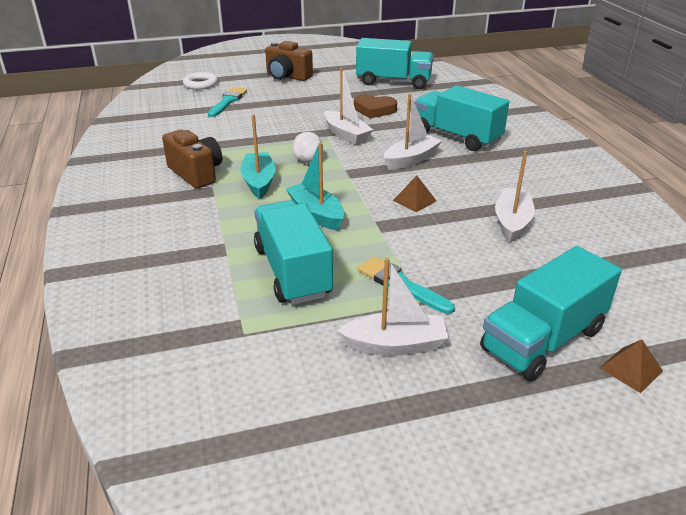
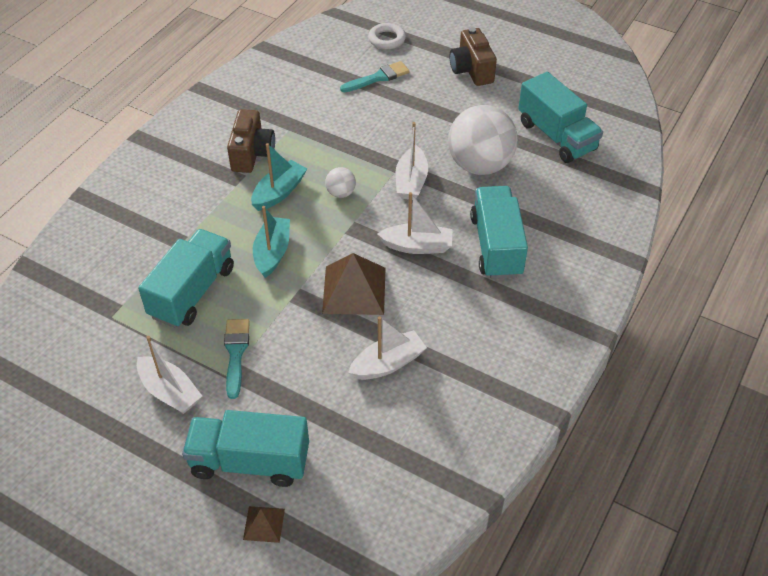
camera: 45 degrees right, 15 degrees up
(374, 110) = (480, 165): brown heart -> white ball
(414, 200) = (354, 290): brown pyramid -> brown pyramid, size x1.98

